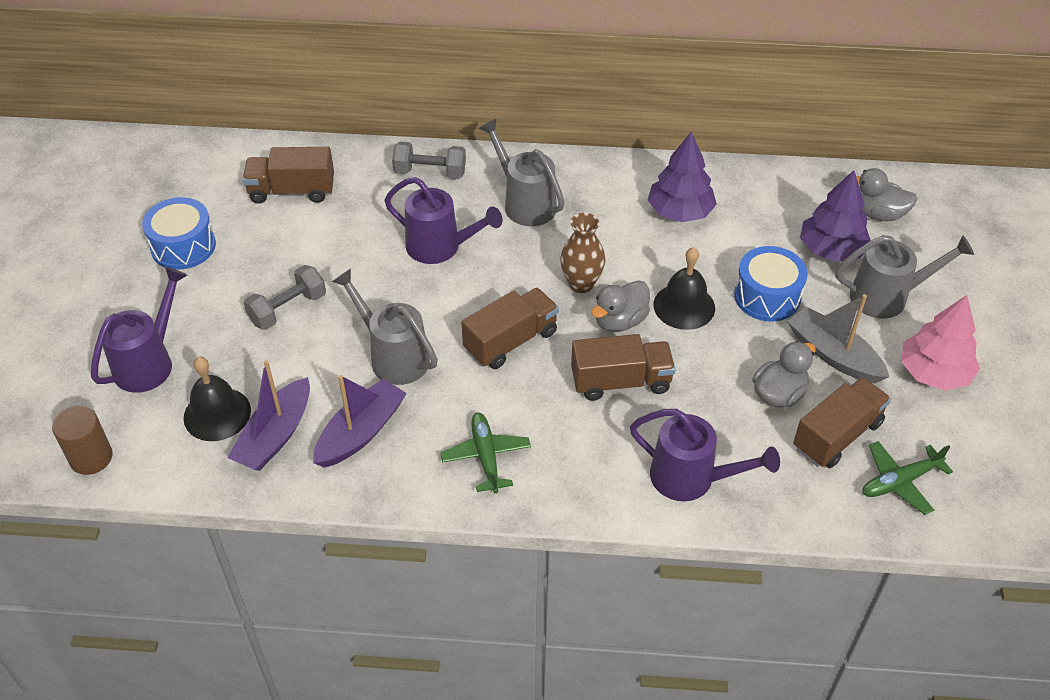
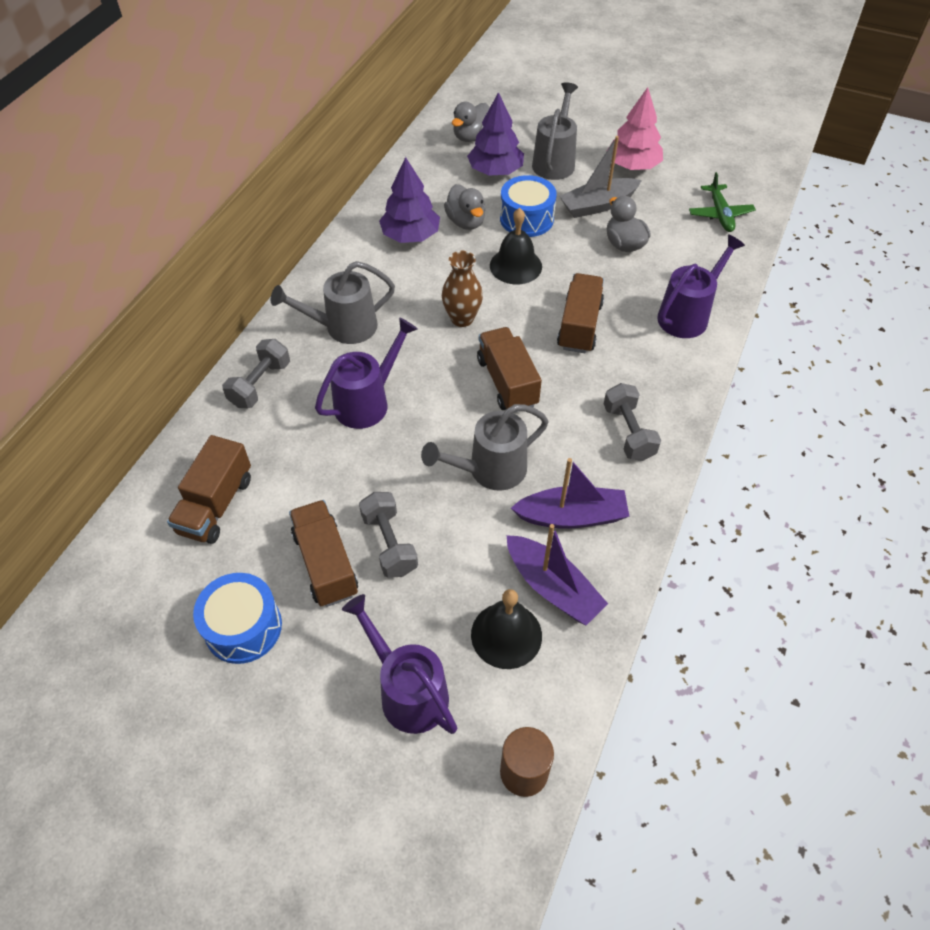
camera: 70 degrees left, 5 degrees up
(361, 432) = (572, 516): purple boat -> purple boat turned 120 degrees clockwise
(486, 456) = (628, 432): green plane -> grey dumbbell
(620, 321) = (515, 307): grey duck -> grey duck (466, 222)
(837, 435) = (672, 229): brown truck -> brown truck (325, 564)

